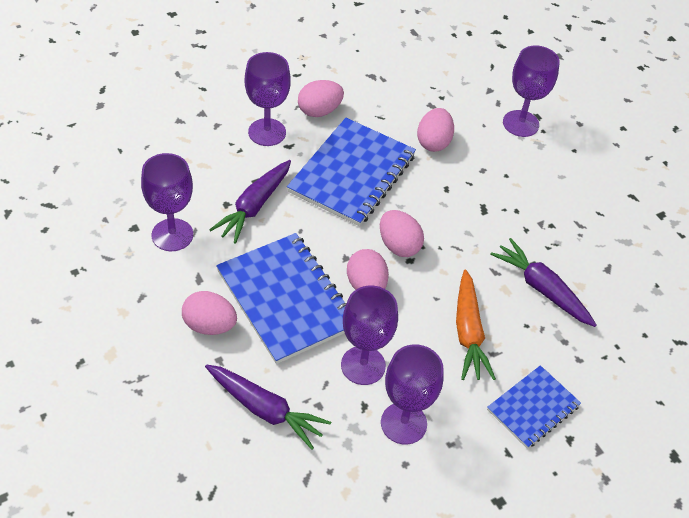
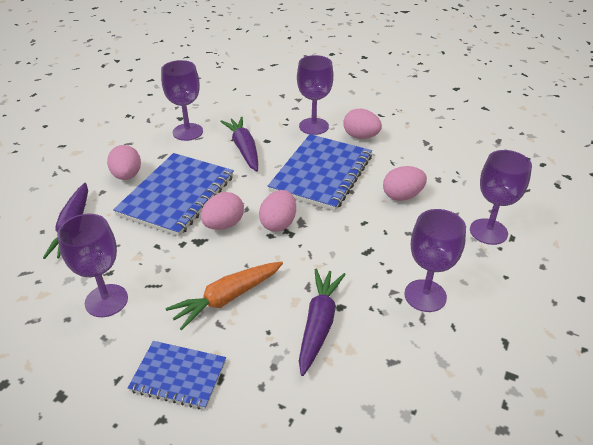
camera: 60 degrees right, 10 degrees down
(254, 206) = (244, 149): purple carrot -> purple carrot turned 75 degrees clockwise
(352, 174) = (321, 173): blue notebook -> blue notebook turned 60 degrees counterclockwise
(363, 365) = (147, 255): purple goblet -> purple goblet (425, 295)

